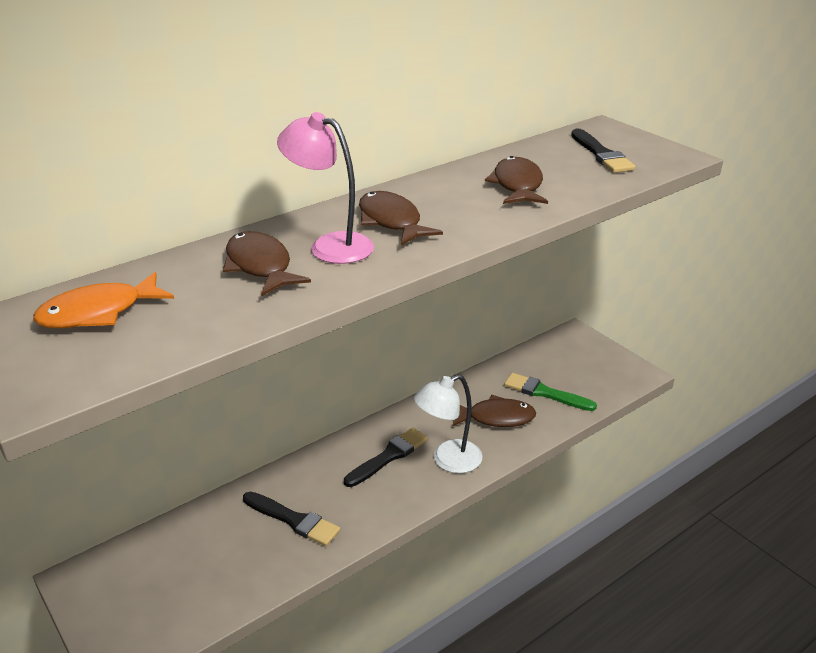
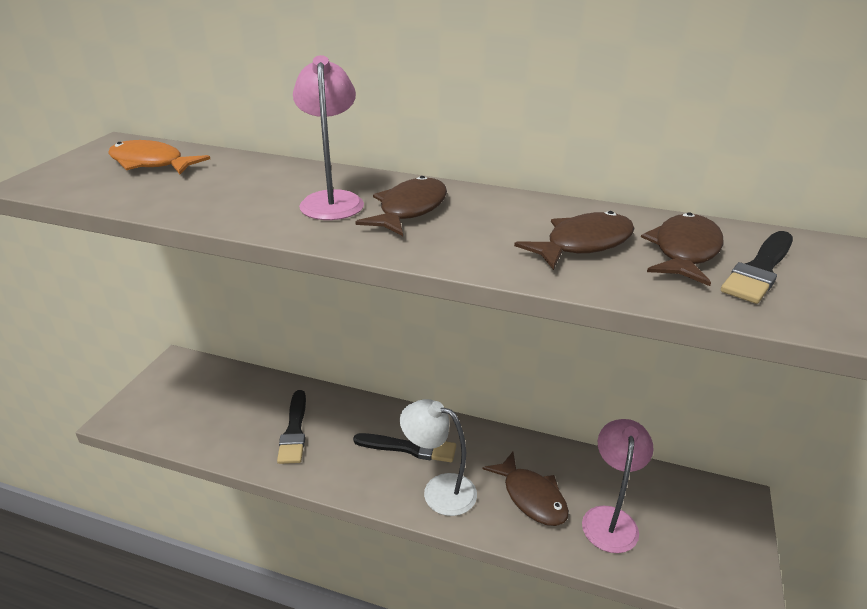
camera: 55 degrees right, 0 degrees up
(260, 266) = (267, 187): brown fish -> brown fish (684, 251)
(545, 393) = (610, 519): green brush -> pink lamp

